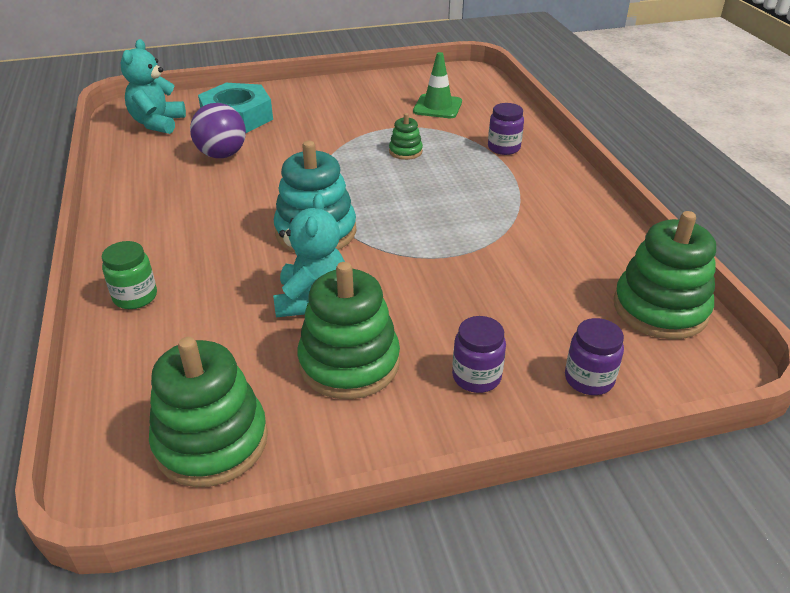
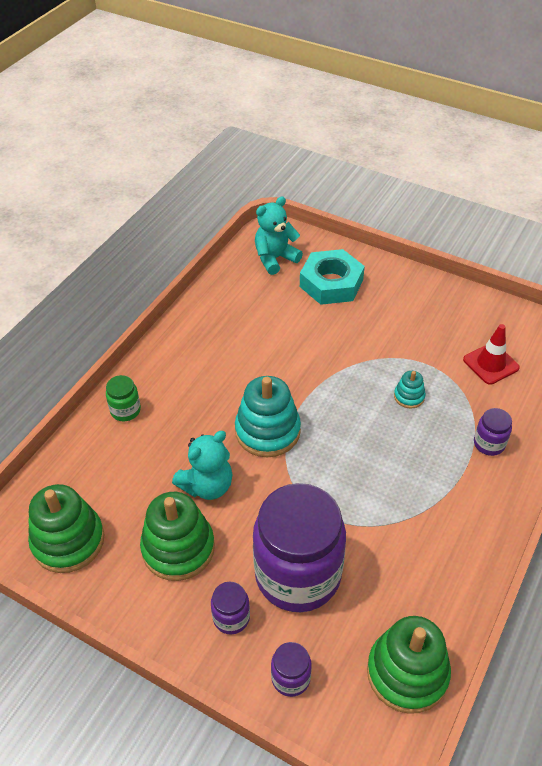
camera: 45 degrees right, 10 degrees up
(222, 155) = (284, 317): purple ball -> none
(405, 151) = (409, 396): green stacking toy -> turquoise stacking toy
(437, 107) = (491, 364): green traffic cone -> red traffic cone
(487, 307) = (298, 575): none -> purple jar

